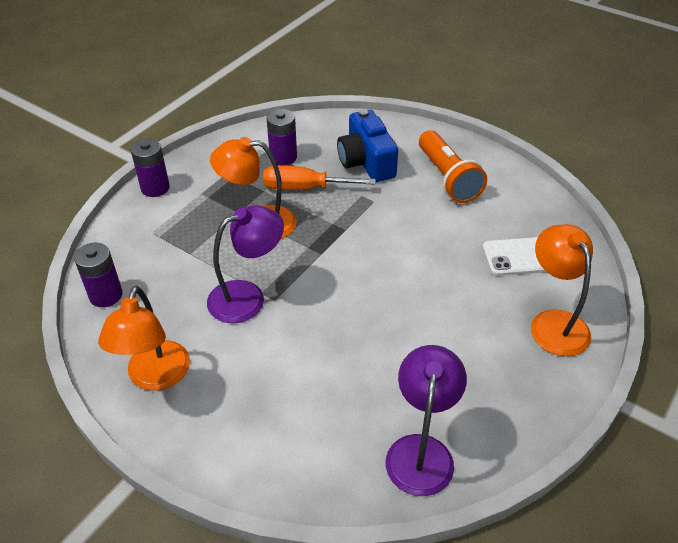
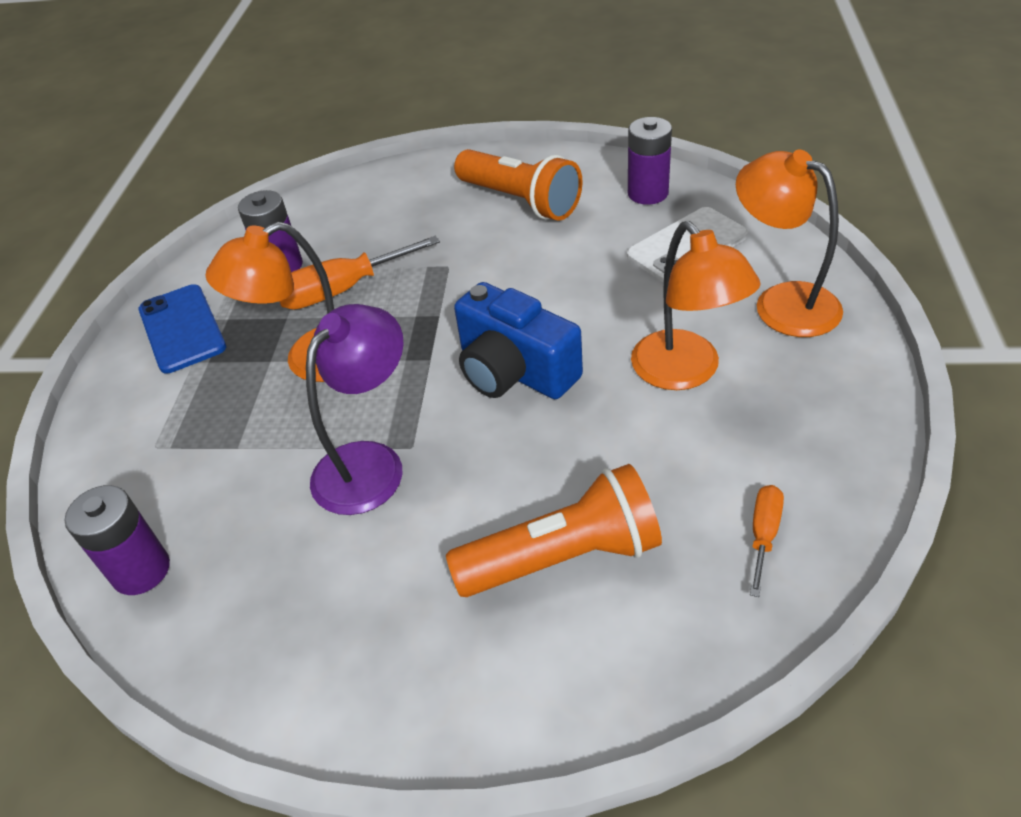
camera: 25 degrees left, 0 degrees up
(155, 188) = (114, 385): purple battery -> purple battery (648, 193)
(155, 377) = (313, 646): orange lamp -> orange lamp (685, 372)
(208, 171) = (182, 328): none -> blue phone
(305, 402) = (563, 557): none -> orange flashlight
(366, 162) = (401, 225): blue camera -> blue camera (514, 371)
(421, 451) = (763, 534): purple lamp -> orange screwdriver

